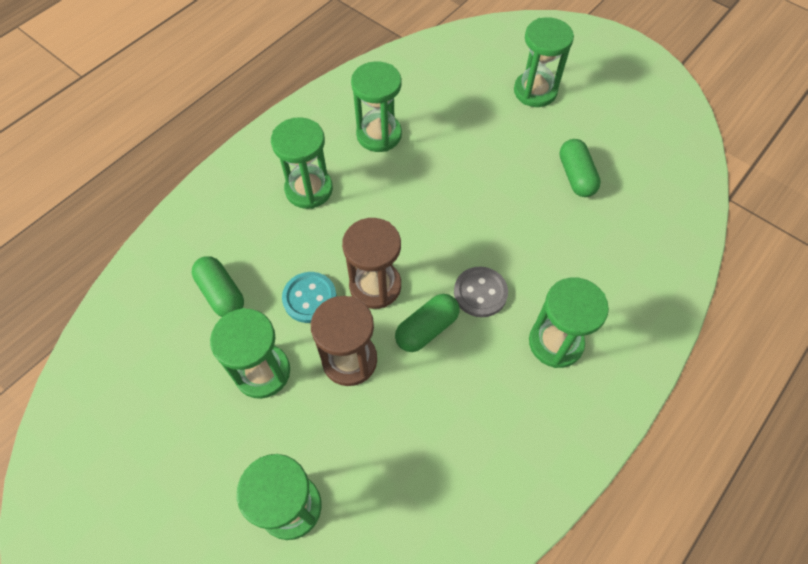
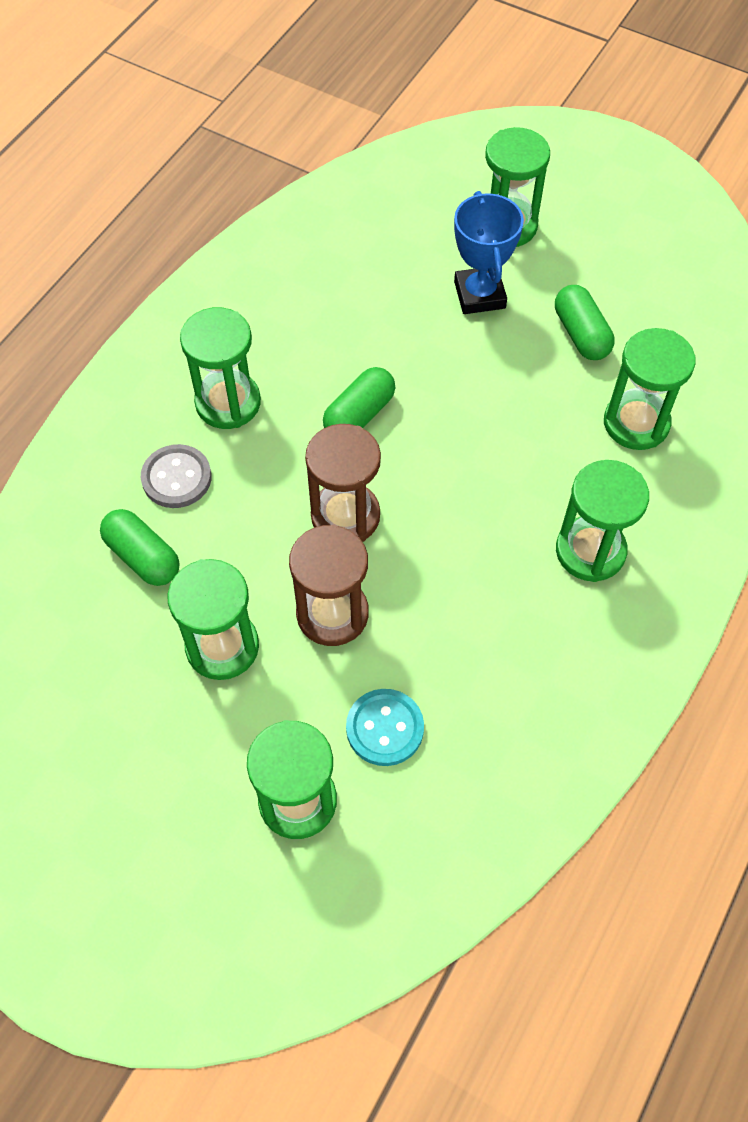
camera: 10 degrees left, 0 degrees up
(309, 298) = (262, 545): turquoise button -> turquoise button (385, 728)
(379, 135) = (307, 315): green hourglass -> green hourglass (636, 423)
(427, 329) = (423, 559): green capsule -> green capsule (359, 414)
(480, 293) = (483, 504): grey button -> grey button (176, 478)
(506, 137) = (479, 295): none -> blue trophy

